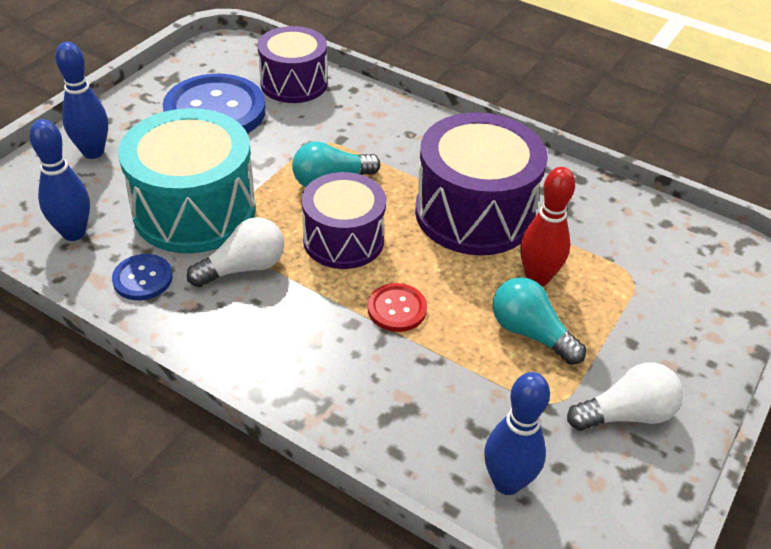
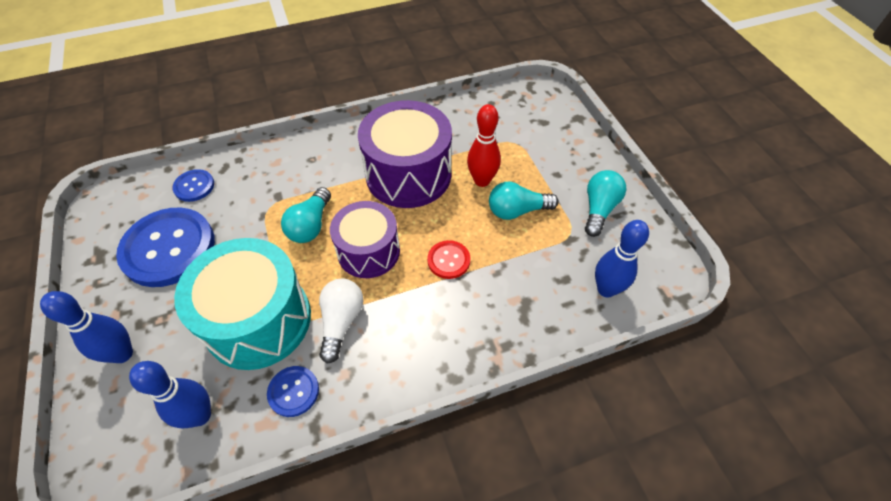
camera: 50 degrees left, 10 degrees up
(294, 83) = (194, 186): purple drum -> blue button
(626, 414) = (599, 209): white light bulb -> turquoise light bulb

